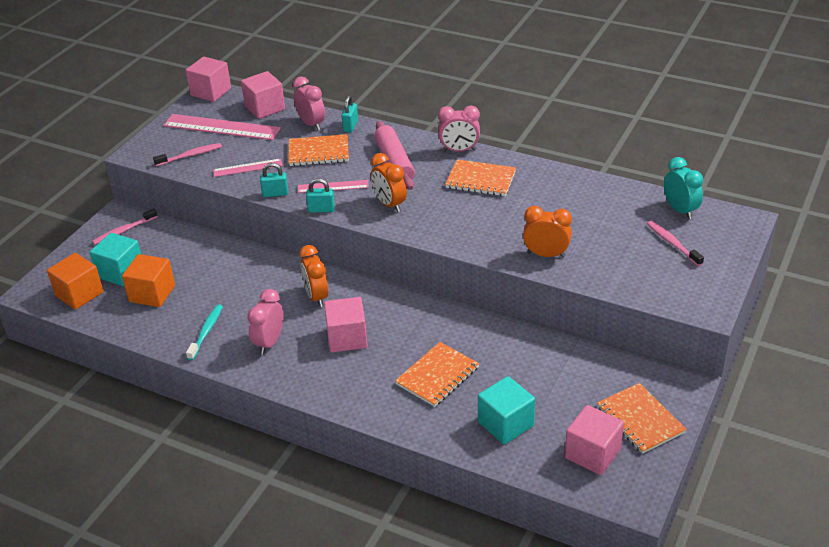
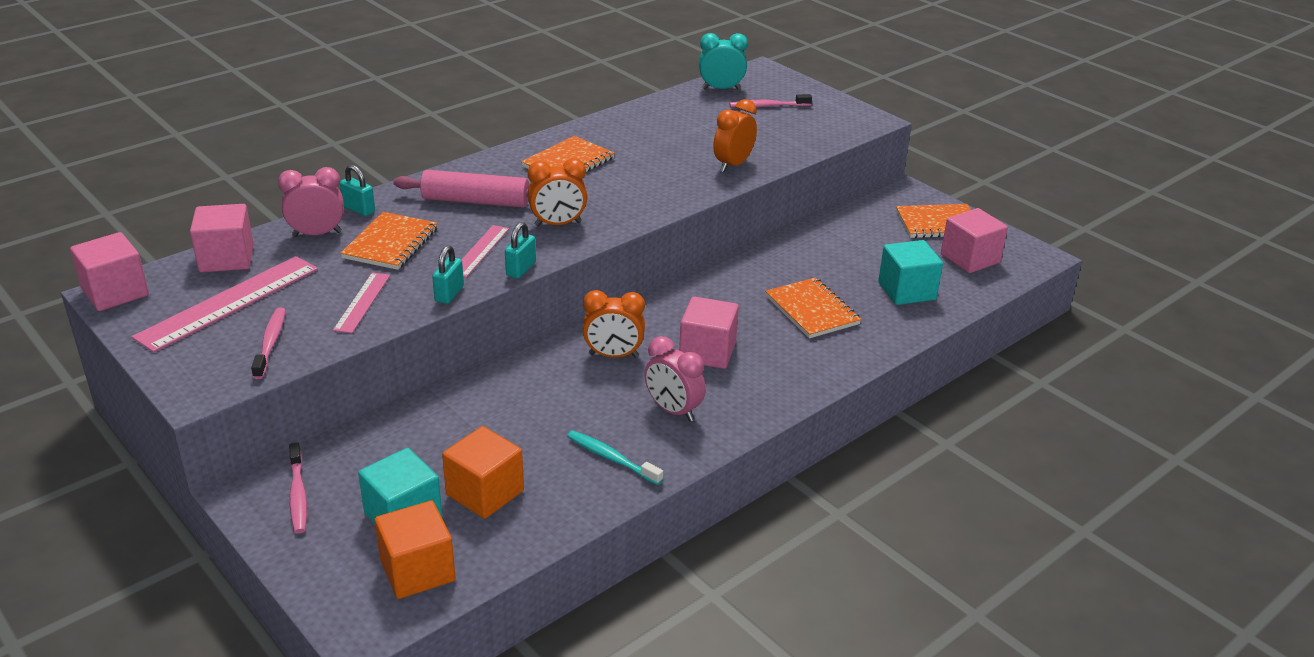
camera: 70 degrees left, 5 degrees down
(459, 150) = (497, 159): pink clock -> none

